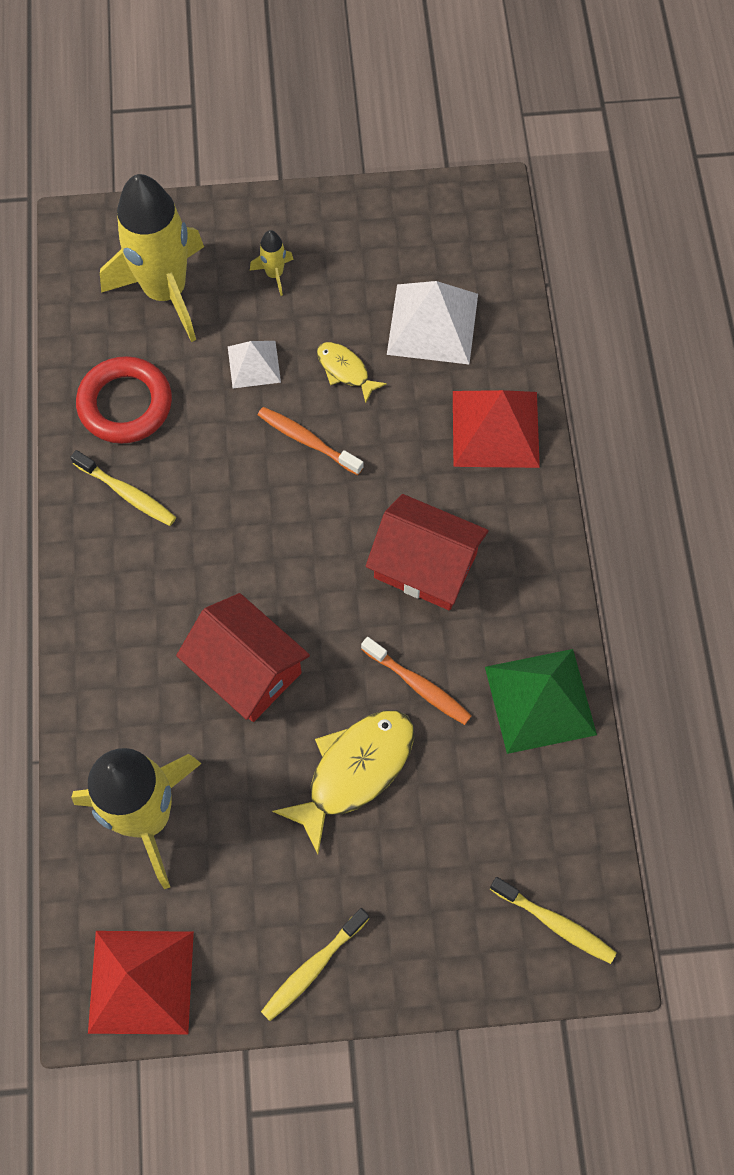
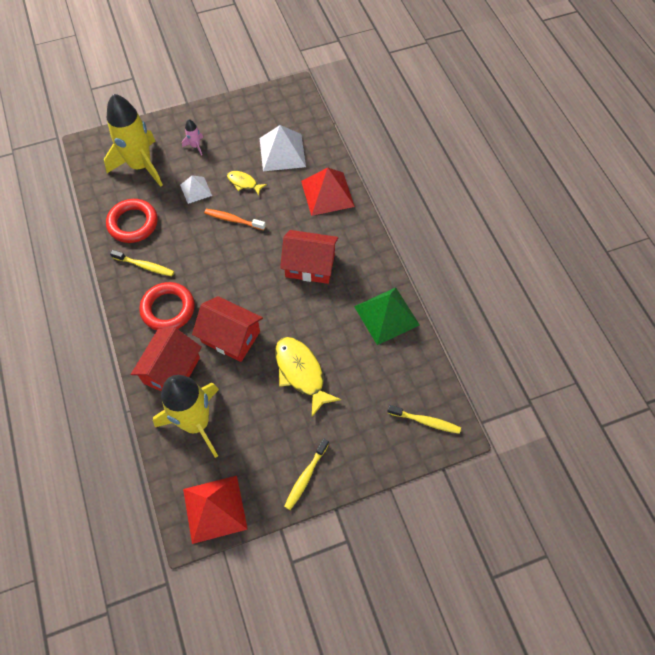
camera: 15 degrees left, 5 degrees down
(128, 706) = (172, 370): none -> red house
(149, 587) = (168, 309): none -> red ring
(274, 274) = (195, 146): yellow rocket -> pink rocket
(354, 770) = (301, 372): yellow fish -> yellow fish turned 60 degrees counterclockwise
(418, 685) = (322, 323): orange toothbrush -> none

